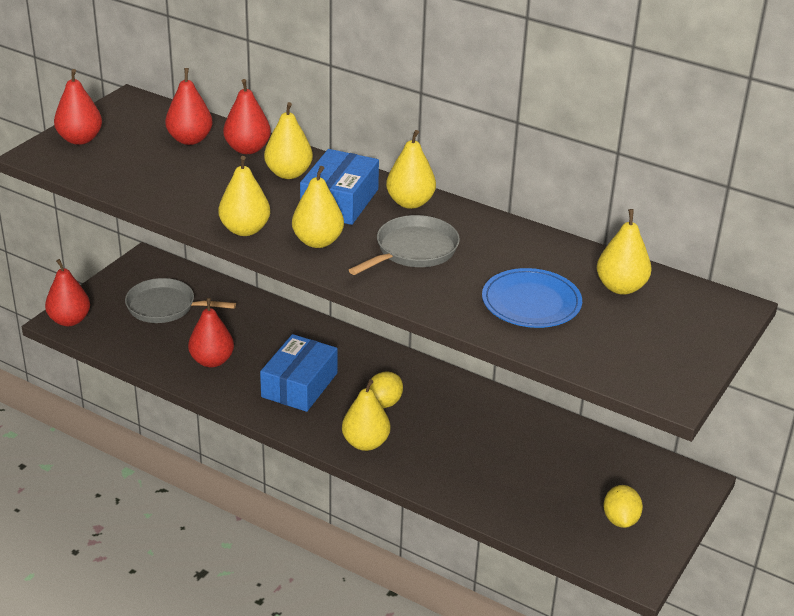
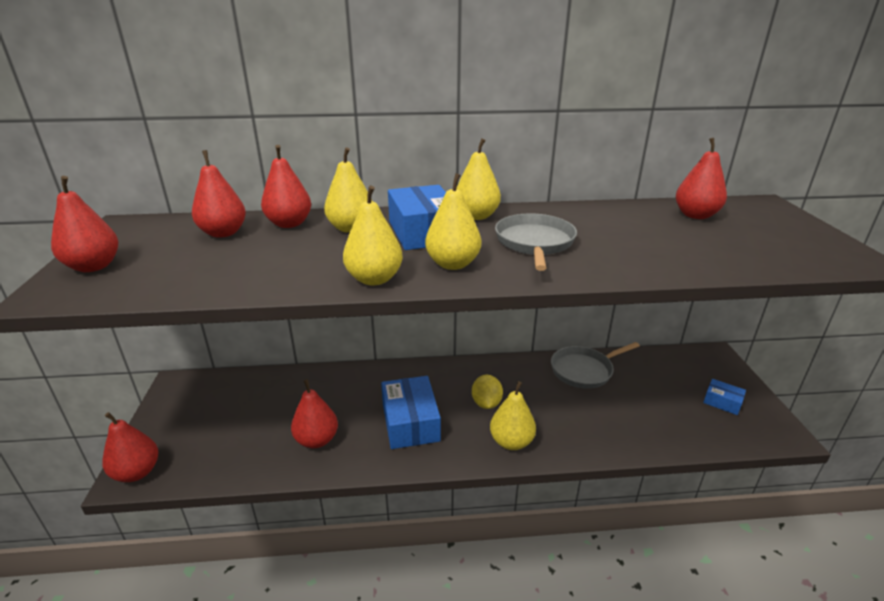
camera: 35 degrees left, 5 degrees down
(165, 307) = (229, 414): grey pan -> grey pan (584, 370)
(531, 302) = (671, 243): blue plate -> none
(620, 519) = (722, 402): yellow lemon -> blue box
(621, 287) = (695, 215): yellow pear -> red pear

